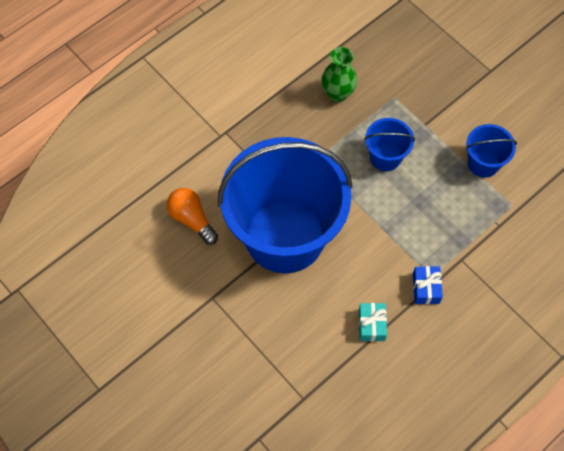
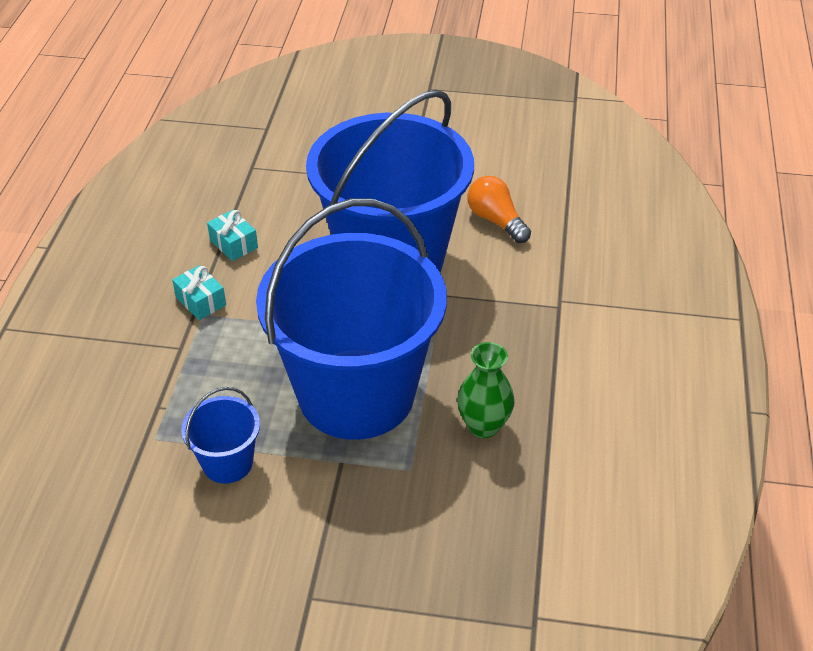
camera: 140 degrees right, 20 degrees down
(192, 219) = (496, 220): orange light bulb -> orange light bulb turned 135 degrees counterclockwise
(385, 157) = (356, 394): blue bucket -> blue bucket, size x2.45
(426, 288) = (201, 301): blue gift -> turquoise gift

